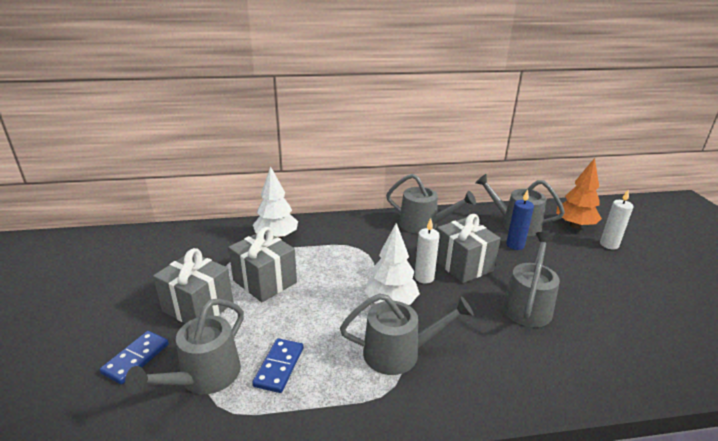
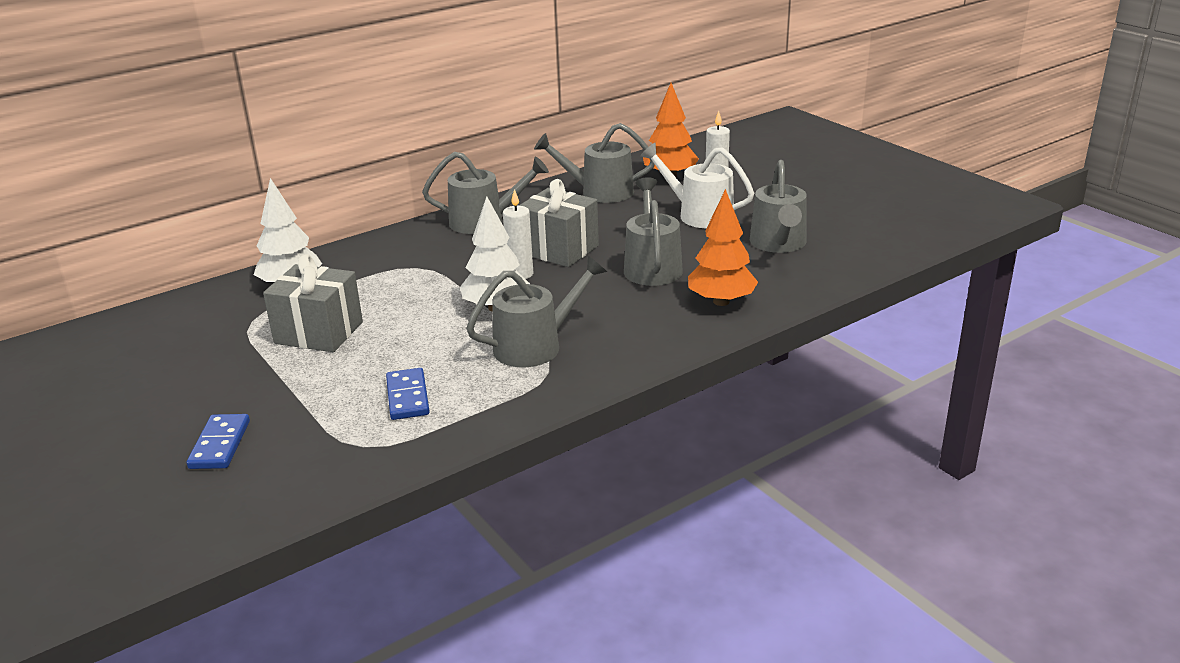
camera: 25 degrees left, 0 degrees up
(198, 307) = (251, 380): grey gift -> none
(204, 377) = (325, 431): grey watering can -> grey watering can (779, 244)
(515, 245) = (610, 214): blue candle -> none
(575, 364) = (721, 301): none -> orange tree
(586, 266) = (699, 214): none -> white watering can

